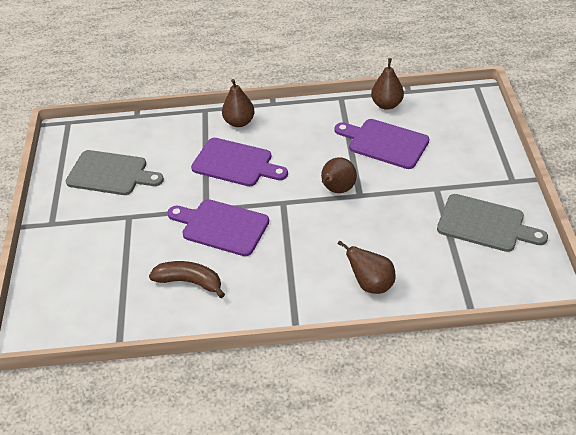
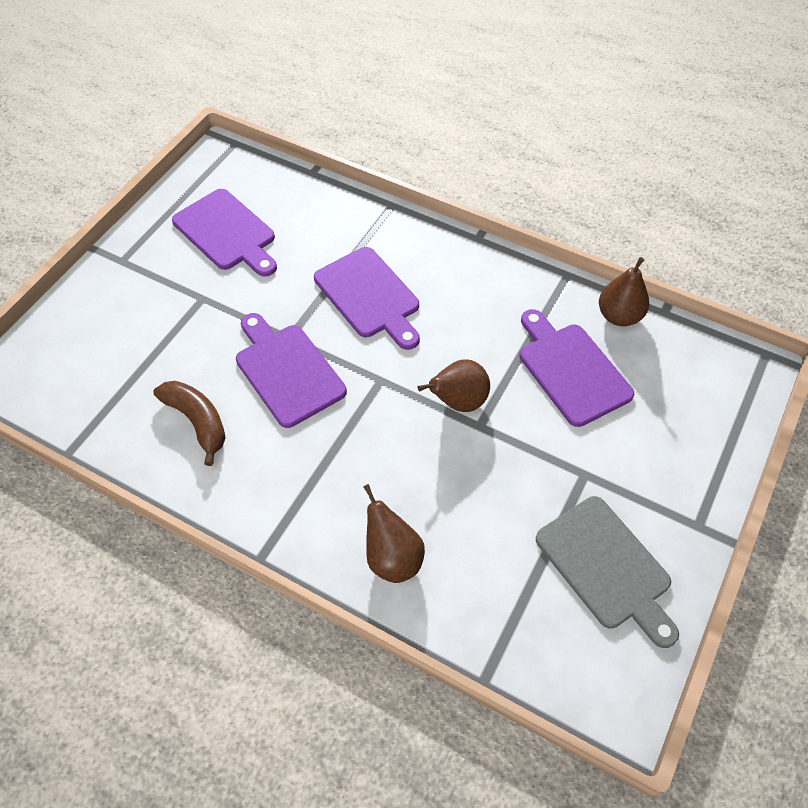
camera: 30 degrees right, 10 degrees up
(111, 174) = (227, 233): grey cutting board -> purple cutting board
(239, 122) = (418, 242): brown pear -> none

